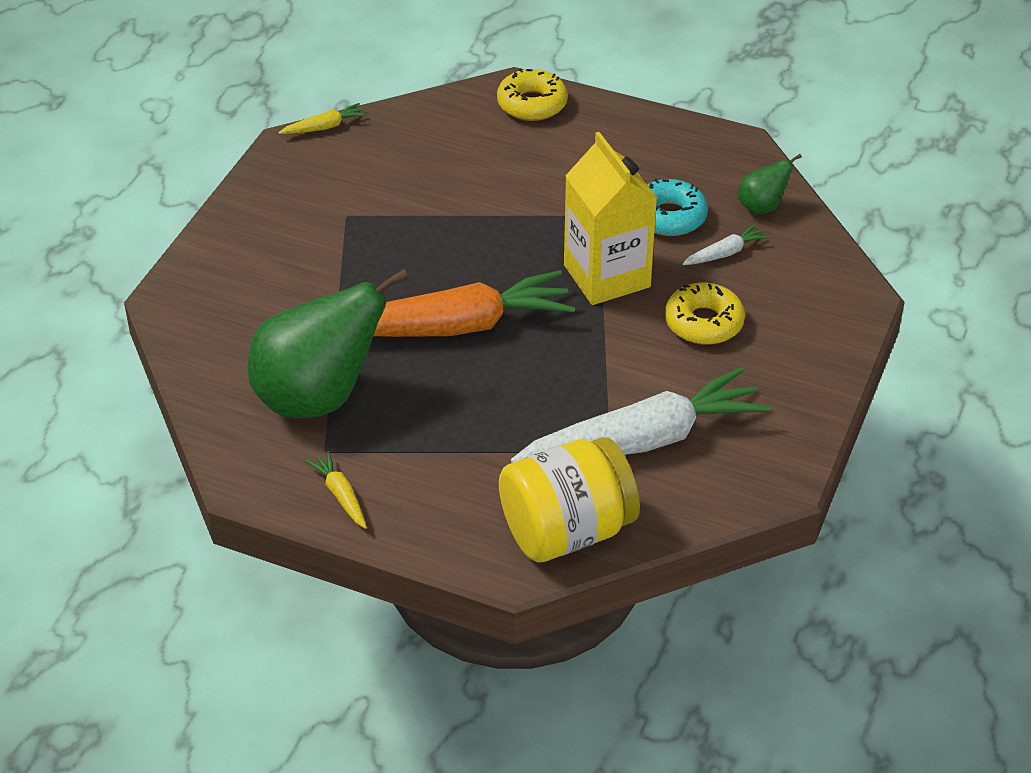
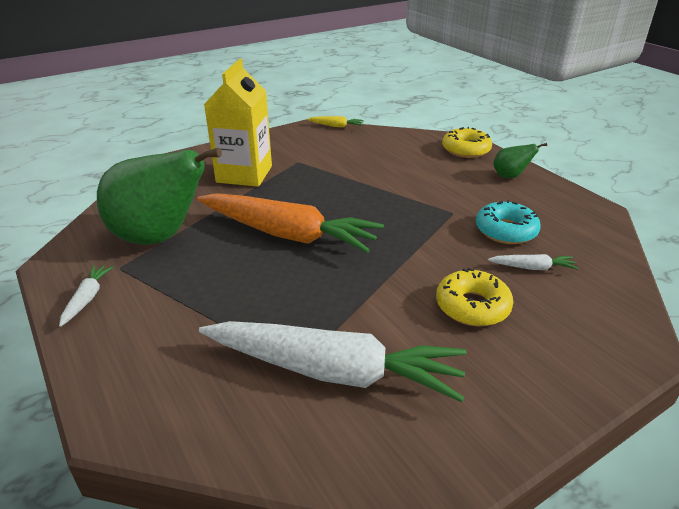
camera: 35 degrees right, 10 degrees down
(340, 495) = (87, 298): yellow carrot -> white carrot
(567, 531) = (189, 414): yellow jar -> none
(607, 276) = (424, 247): yellow carton -> yellow carton (244, 174)
(762, 207) = (589, 250): green pear -> green pear (510, 176)

